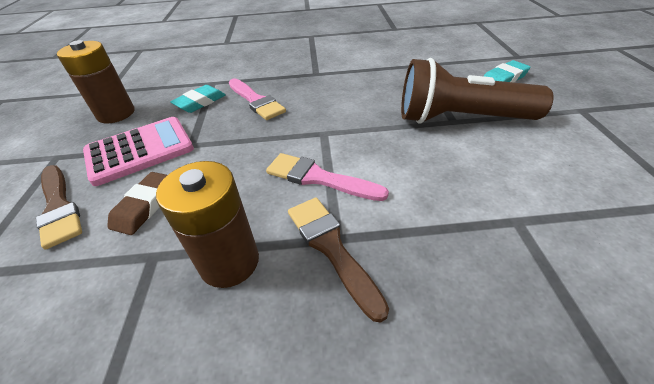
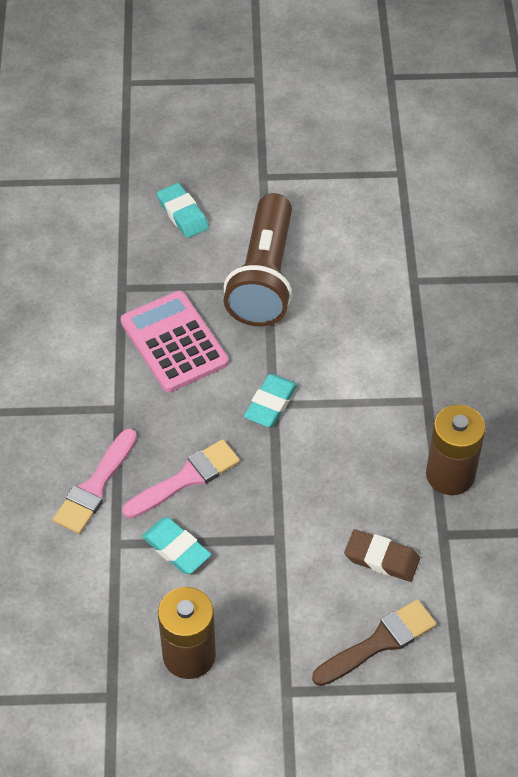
camera: 90 degrees left, 10 degrees up
(140, 150) = (285, 593): pink calculator -> pink calculator (174, 342)
(318, 178) = (351, 411): pink brush -> pink brush (95, 486)
(323, 131) = (270, 404): none -> turquoise eraser
(331, 247) = (437, 404): brown brush -> none

